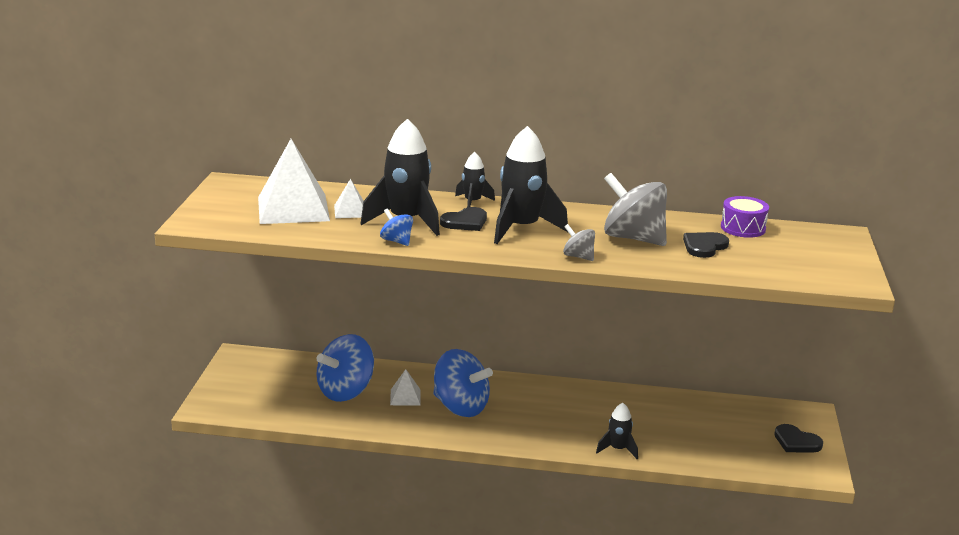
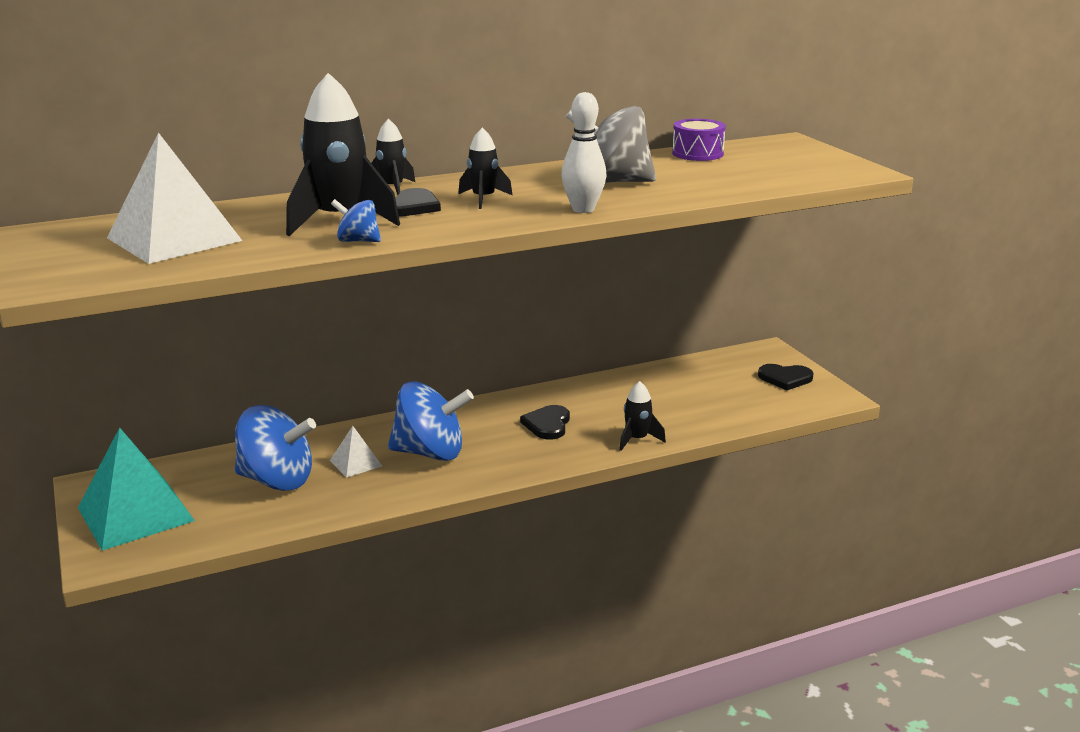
camera: 30 degrees left, 0 degrees up
(247, 384) = (136, 514): none -> turquoise pyramid
(346, 391) = (277, 480): blue spinning top -> blue spinning top turned 90 degrees counterclockwise
(350, 211) = (255, 226): white pyramid -> none
(521, 228) = (483, 199): black rocket -> black rocket, size x0.52
(578, 256) = (583, 209): grey spinning top -> white bowling pin
(704, 246) = (688, 174): black heart -> black heart (547, 424)

